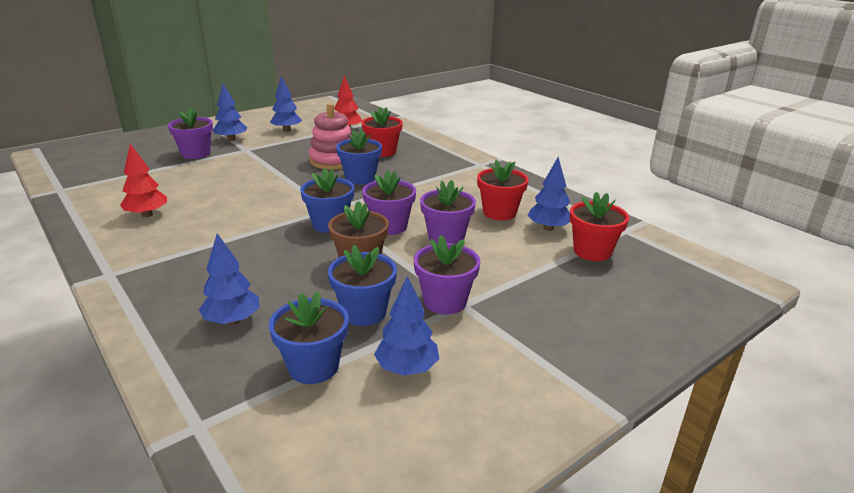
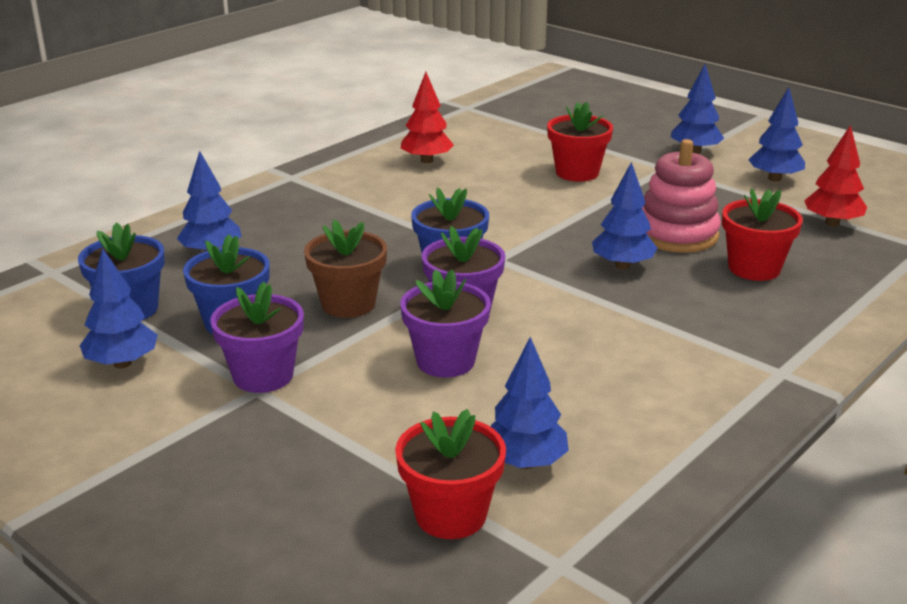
camera: 80 degrees right, 0 degrees up
(196, 154) = (622, 143): purple flower pot -> none
(360, 178) = (622, 265): blue flower pot -> blue tree
(499, 212) = (563, 406): red flower pot -> red flower pot (577, 172)

